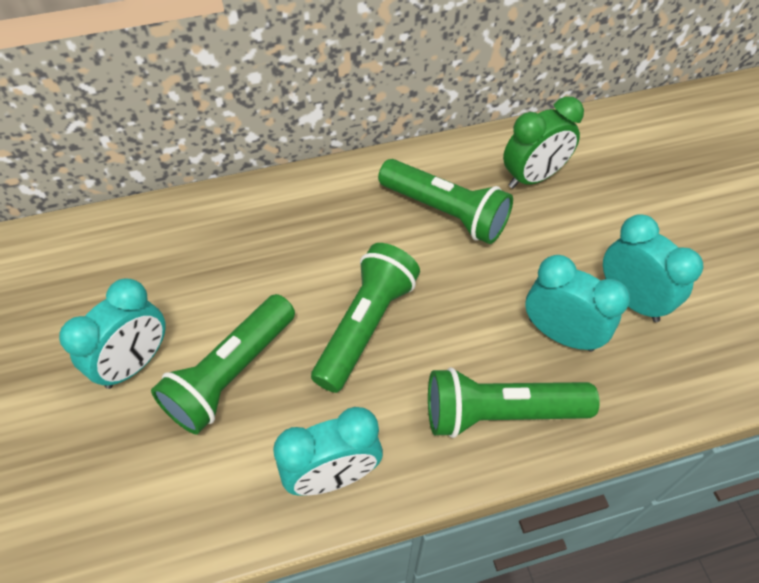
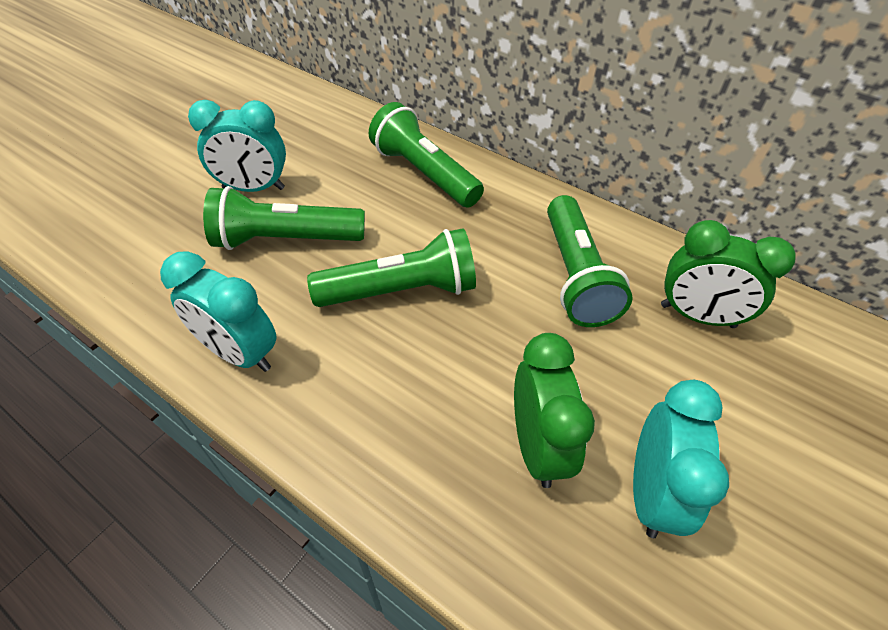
camera: 50 degrees right, 5 degrees down
(500, 413) = (398, 443): green flashlight -> green flashlight (424, 174)
(561, 334) = (537, 446): turquoise clock -> green clock

